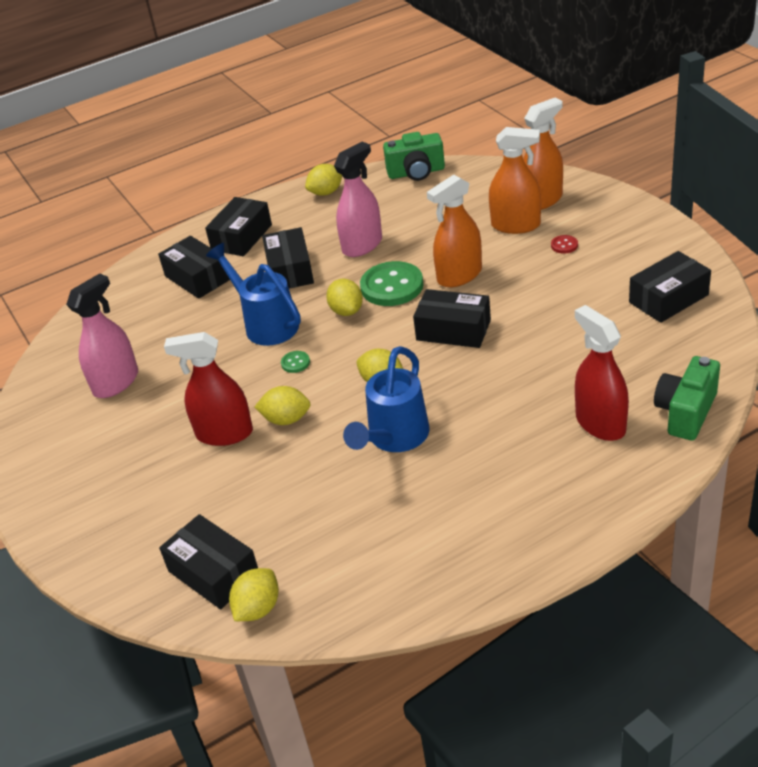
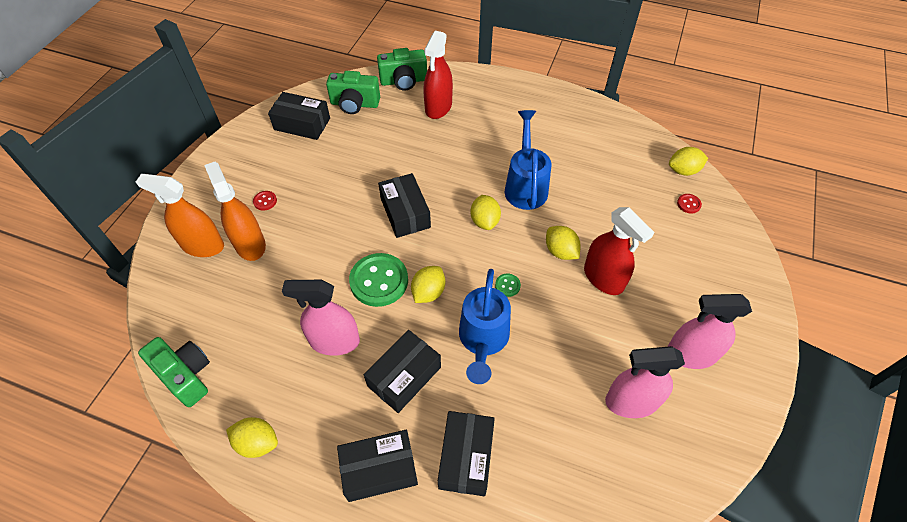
camera: 135 degrees left, 15 degrees up
(94, 446) = (690, 354): none -> pink spray bottle
(213, 573) = (688, 204): black box -> red button
(394, 438) = (525, 185): blue watering can -> blue watering can turned 75 degrees counterclockwise
(459, 275) = (339, 244): orange spray bottle -> none
(672, 351) = (354, 104): none -> green camera

